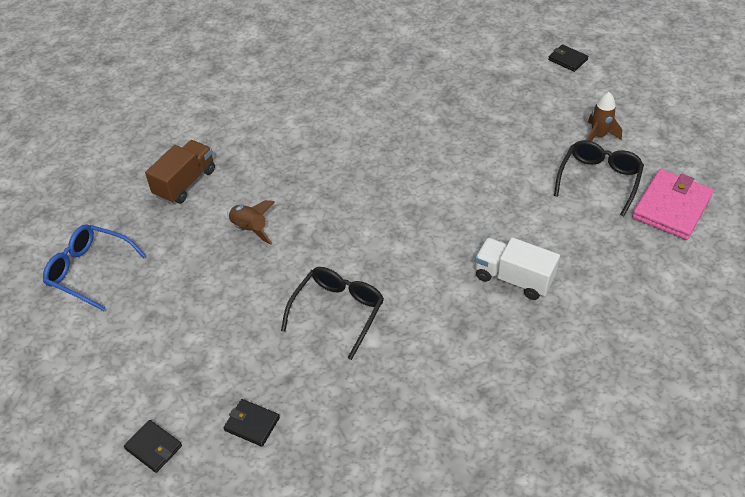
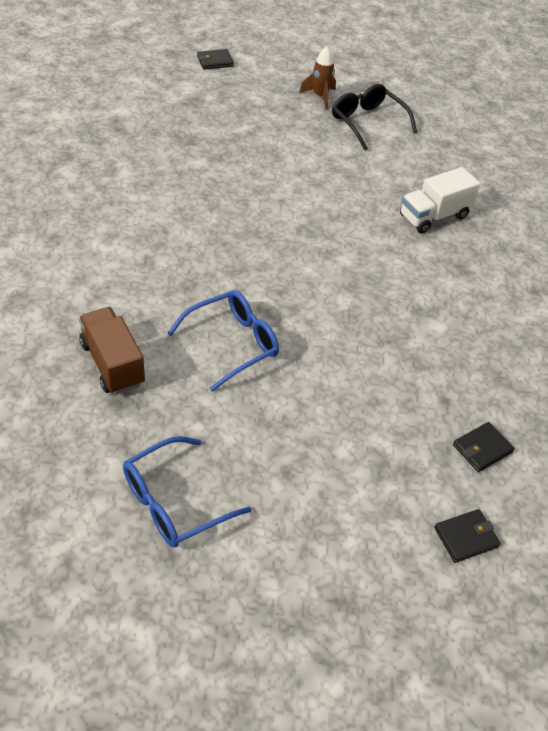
camera: 65 degrees left, 0 degrees up
(250, 229) = (233, 343): brown rocket -> blue glasses
(338, 311) = (391, 331): black glasses -> none
(671, 207) = (425, 109): pink wallet -> none

